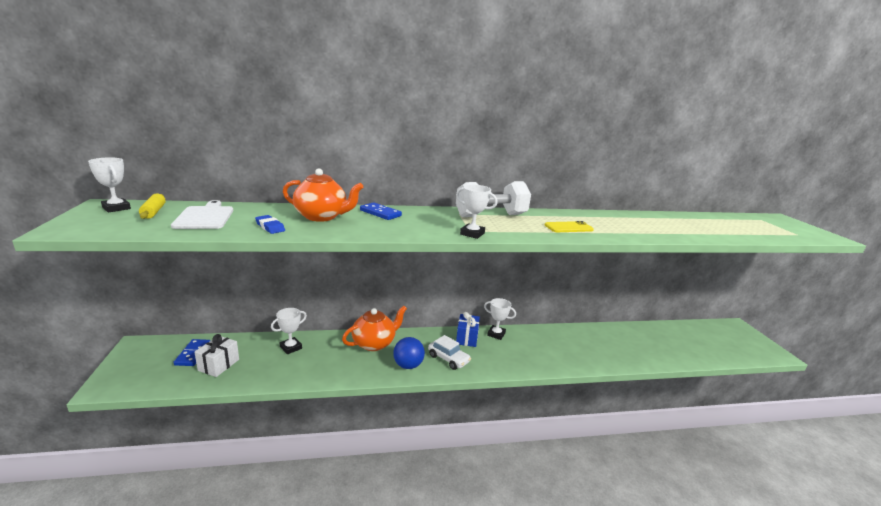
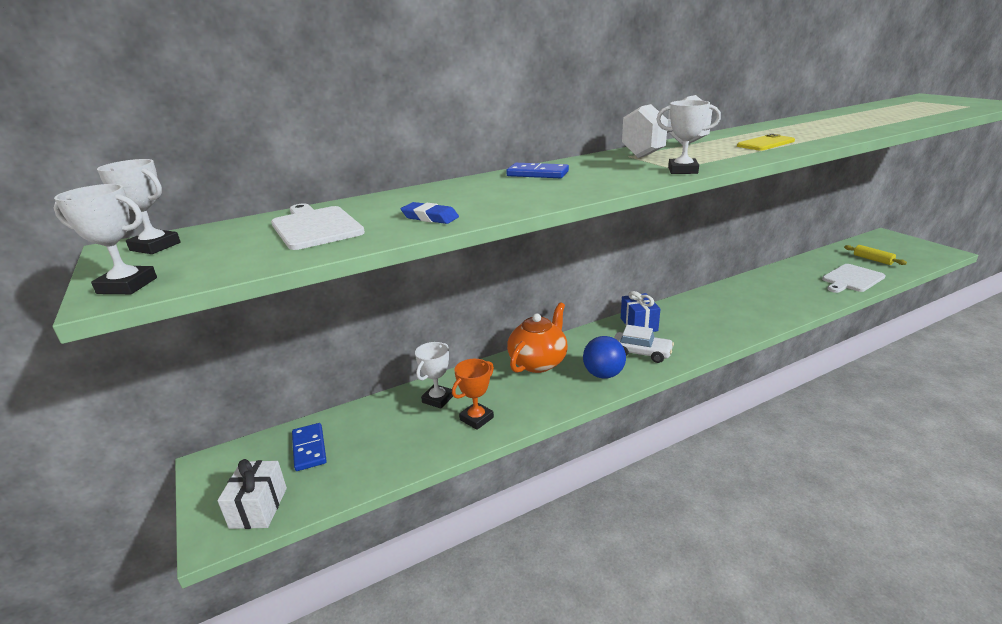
camera: 15 degrees left, 5 degrees up
(153, 212) = (225, 238): yellow rolling pin -> yellow rolling pin (872, 260)
(218, 365) = (360, 450): white gift -> white gift (258, 507)
(301, 368) = (476, 418): none -> orange trophy
(322, 217) = (474, 192): orange teapot -> none
(496, 334) = (666, 311): white trophy -> white trophy (127, 286)
(667, 352) = (851, 279): none -> white cutting board

